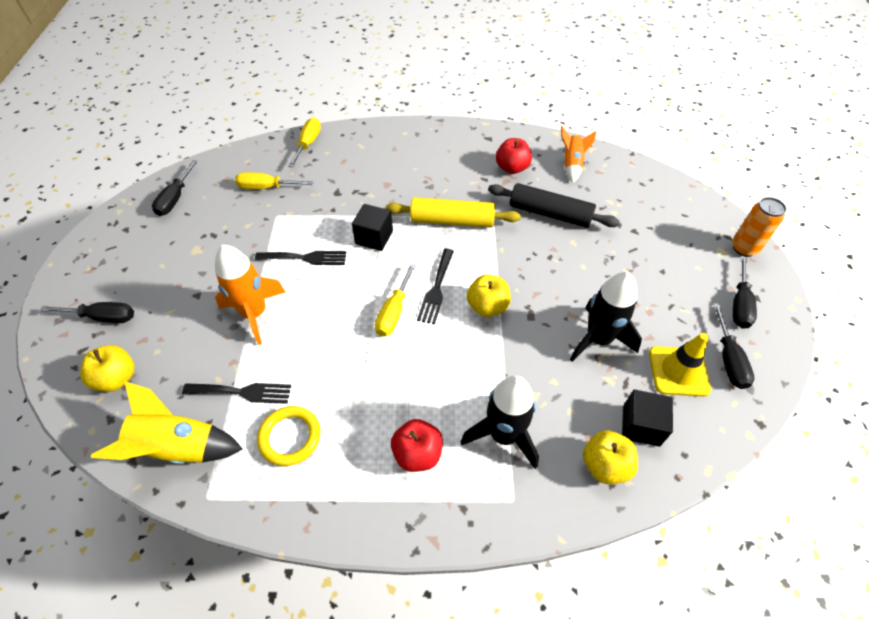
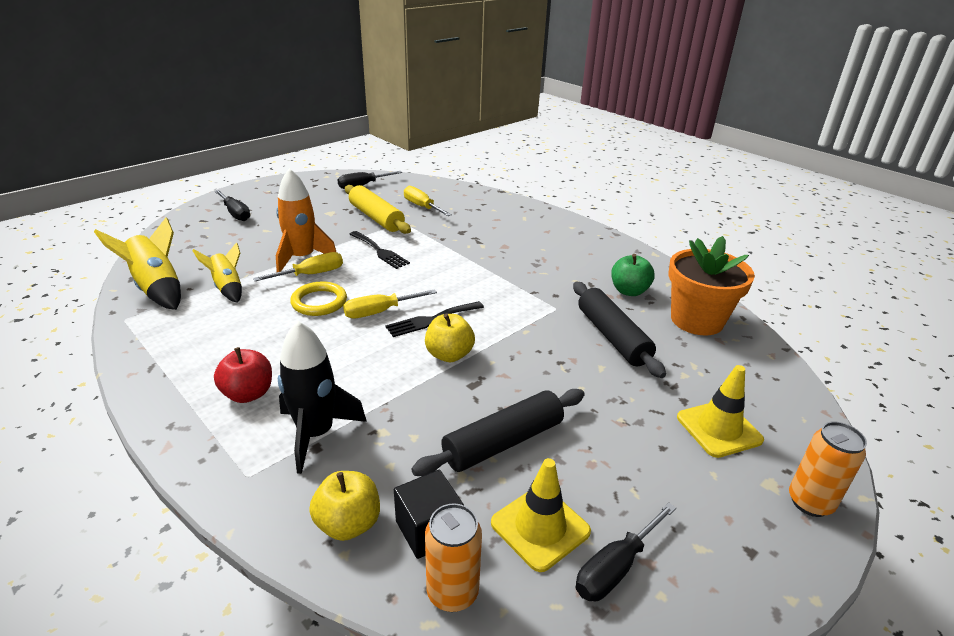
camera: 45 degrees right, 20 degrees down
(117, 378) = (192, 241): yellow apple -> none
(242, 392) = (228, 288): black fork -> yellow rocket
(290, 437) = (207, 326): yellow ring -> yellow ring (319, 302)
(308, 144) = (488, 199): yellow screwdriver -> yellow screwdriver (311, 274)
(374, 237) = (442, 267): black cube -> none
(452, 221) = (517, 292): yellow rolling pin -> yellow rolling pin (376, 218)
(512, 168) = (629, 291): red apple -> green apple
(572, 165) = (696, 320): orange rocket -> orange flower pot
(598, 339) = (503, 442): black rocket -> black rolling pin
(668, 236) = (719, 429): none -> yellow traffic cone
(695, 444) = (452, 592): none -> orange can
(739, 304) = (715, 539): black screwdriver -> none

